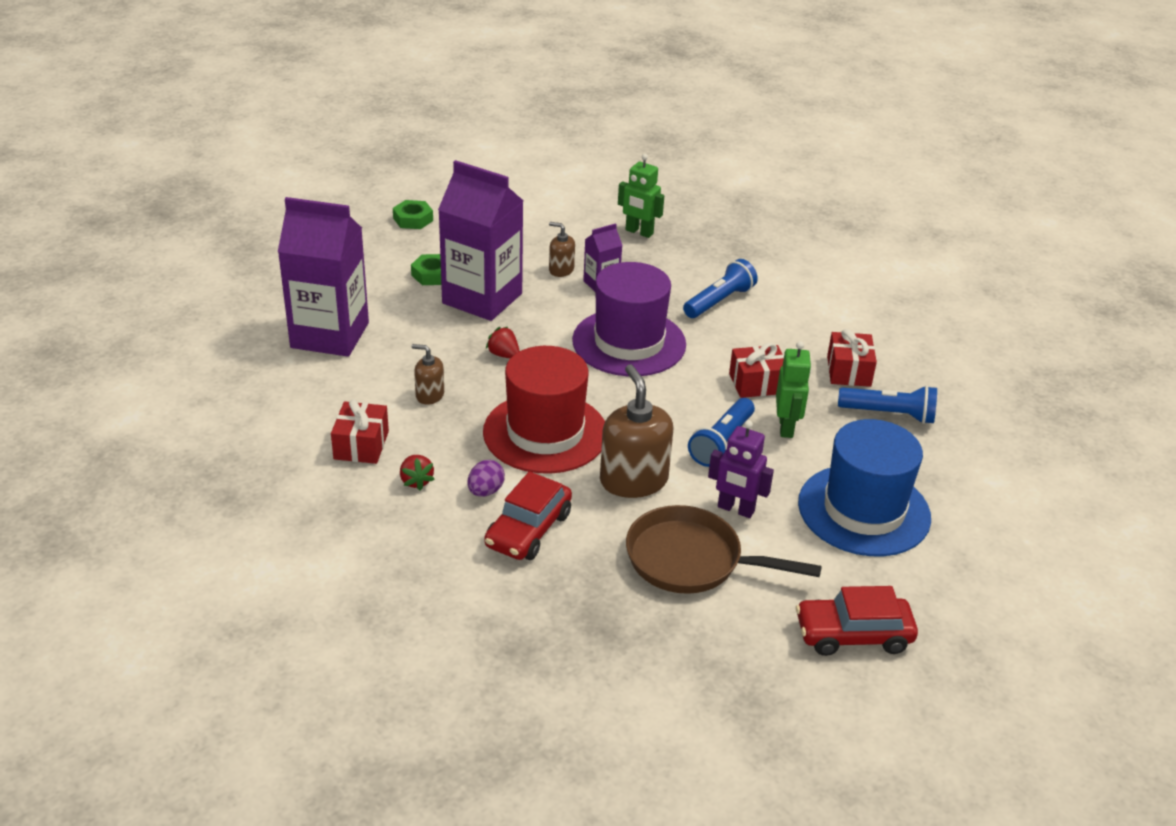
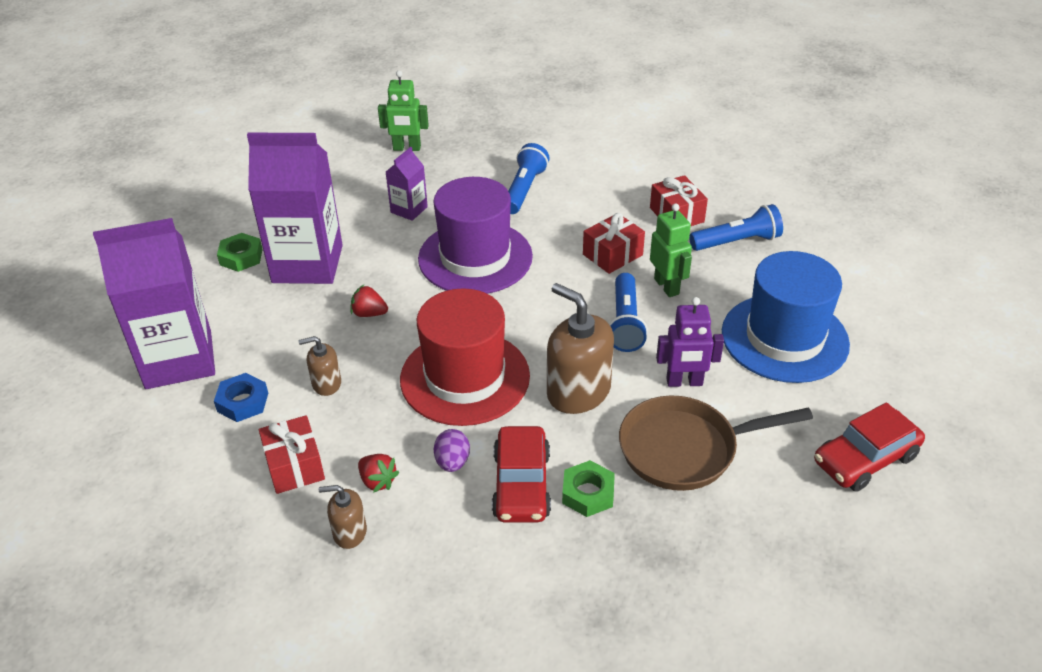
camera: 25 degrees left, 5 degrees up
(355, 384) = (243, 402): none -> blue nut
(413, 219) = (181, 207): green nut -> green nut (588, 493)
(561, 270) = (362, 209): brown soap dispenser -> brown soap dispenser (349, 532)

